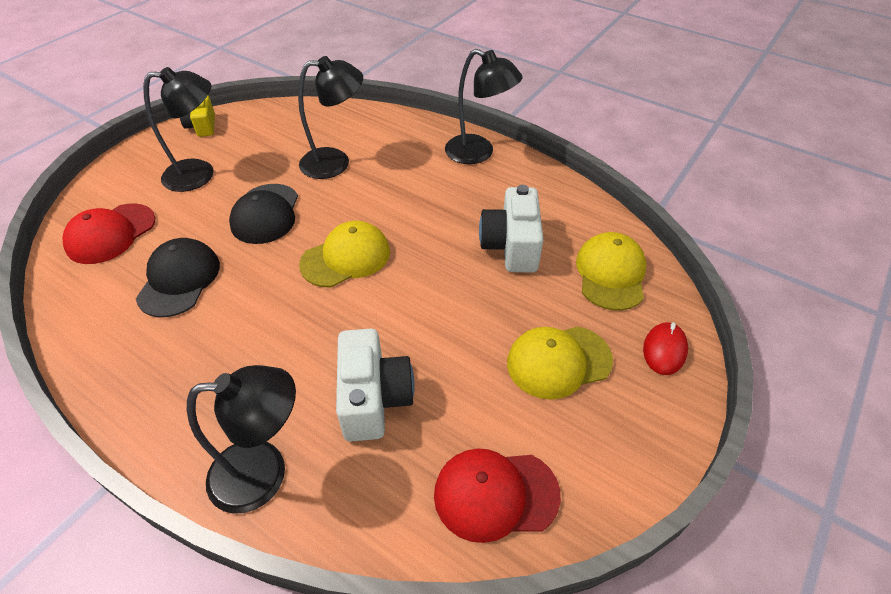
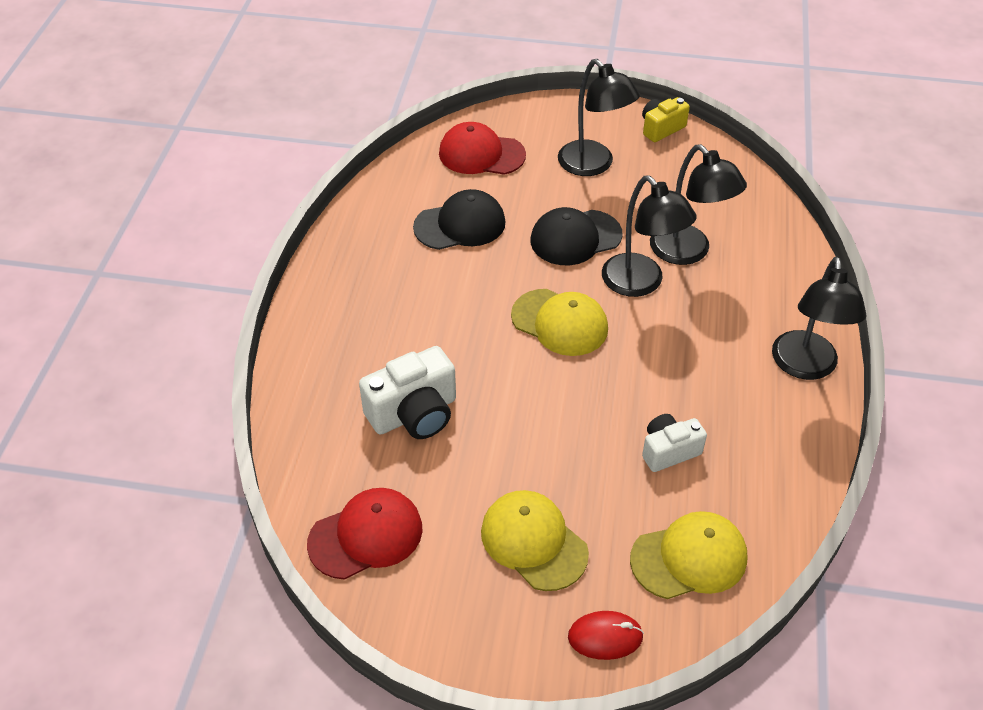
camera: 65 degrees right, 0 degrees up
(264, 473) = (313, 375): black lamp -> black lamp (640, 283)
(495, 494) = (366, 536): red cap -> red cap turned 90 degrees clockwise
(511, 246) = (669, 451): white camera -> white camera, size x0.63

